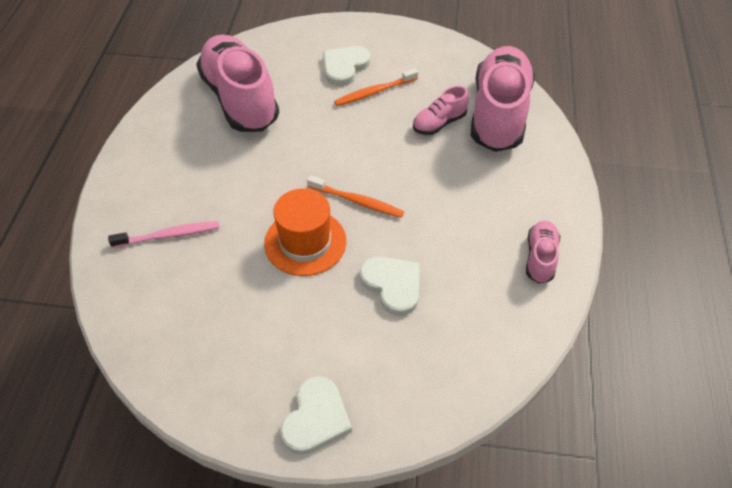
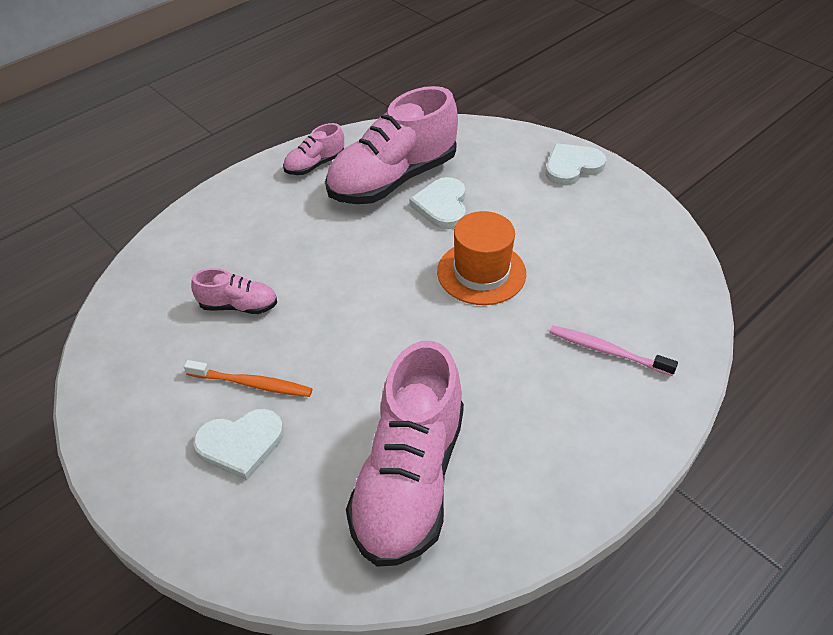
camera: 140 degrees left, 5 degrees down
(357, 201) = (401, 280): orange toothbrush -> none
(499, 114) = (175, 280): pink shoe -> pink shoe (393, 179)

